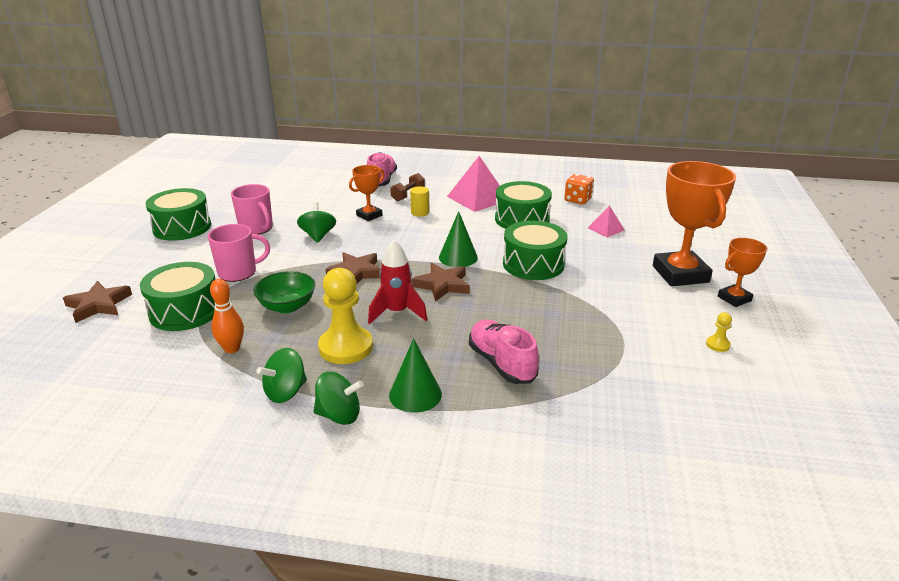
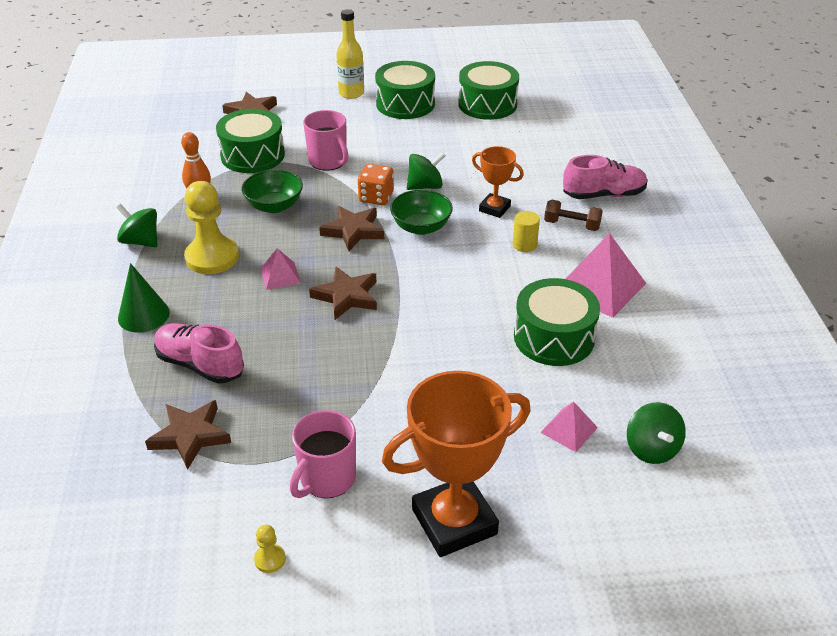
camera: 75 degrees right, 10 degrees up
(131, 249) = (351, 93): none -> yellow bottle
(256, 228) = (423, 145): pink mug -> pink mug (326, 479)
(339, 415) = (111, 278): green spinning top -> green spinning top (651, 449)
(372, 245) = (421, 227): none -> green bowl
(397, 312) = (280, 275): red rocket -> pink pyramid
(458, 257) = (417, 297): green cone -> none
(501, 363) = (200, 365): pink shoe -> pink shoe turned 105 degrees counterclockwise
(533, 264) = (425, 364): green drum -> green drum (487, 104)
(578, 200) = (659, 390): orange dice -> orange dice (376, 197)
(590, 374) = (190, 436): none -> brown star
(734, 298) = (399, 587): orange trophy -> none

